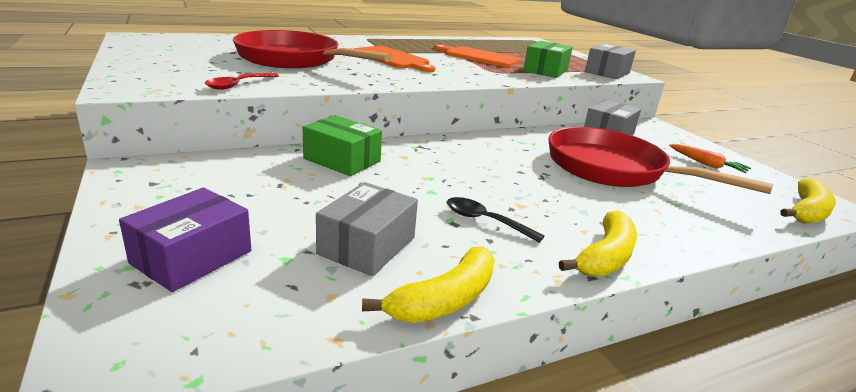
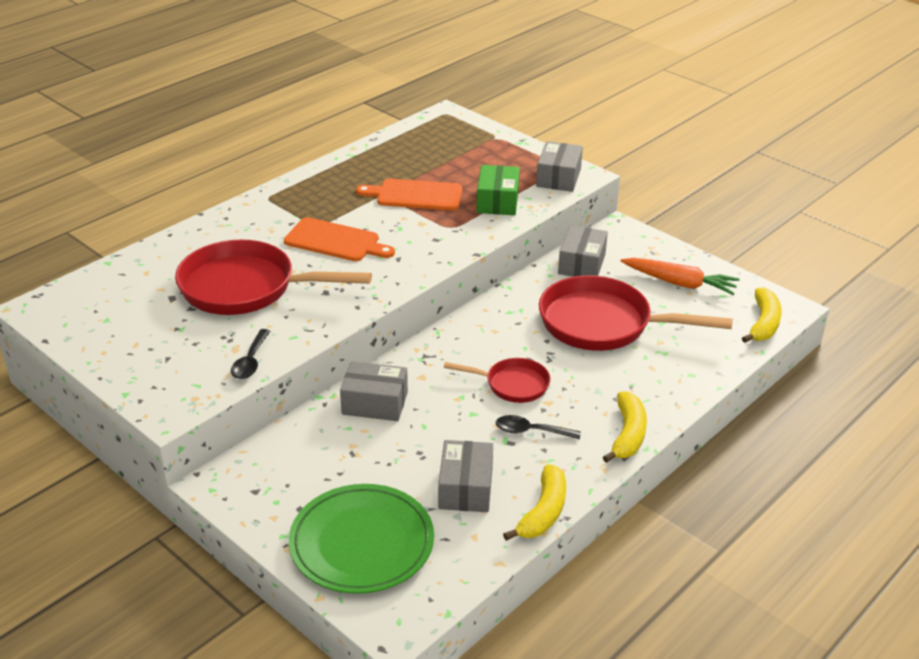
camera: 20 degrees left, 10 degrees up
(192, 257) = (362, 543): purple box -> green plate
(238, 85) = (250, 361): red spoon -> black spoon
(342, 160) = (375, 403): green box -> grey box
(490, 183) = (512, 385): none -> red pan
(706, 164) = (679, 283): orange carrot -> orange carrot, size x1.60

